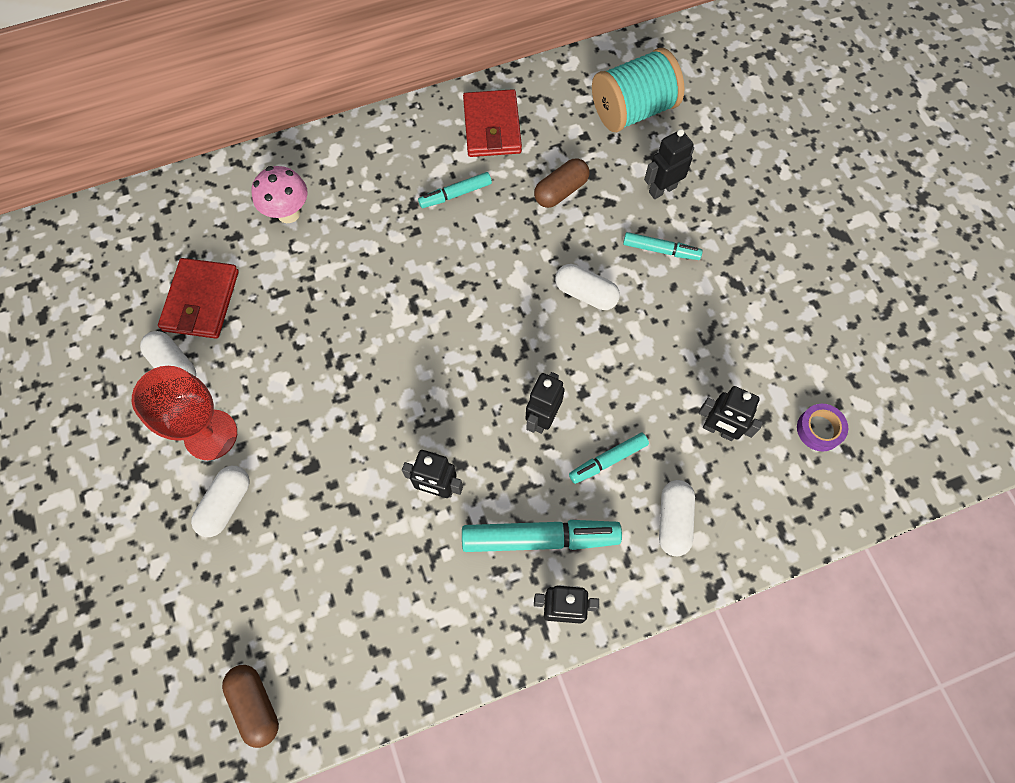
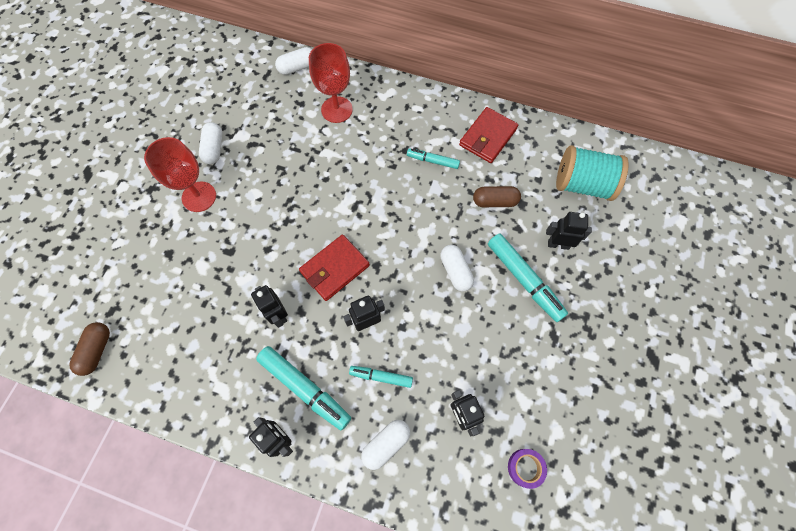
camera: 40 degrees right, 0 degrees up
(201, 301) = (255, 125): red wallet -> red wallet (335, 269)
(226, 504) = (174, 237): white capsule -> white capsule (297, 67)
(288, 213) = (337, 110): pink mushroom -> red goblet
(661, 250) = (524, 280): turquoise marker -> turquoise marker, size x1.75

